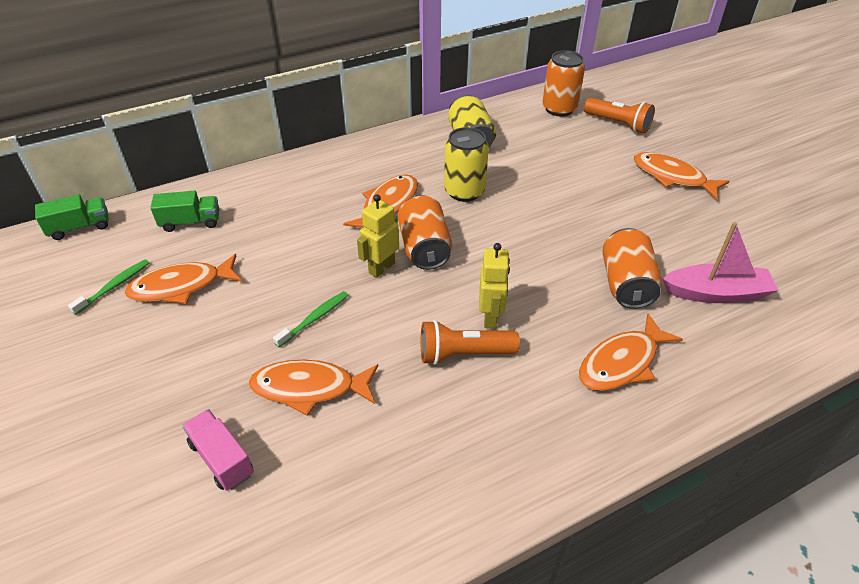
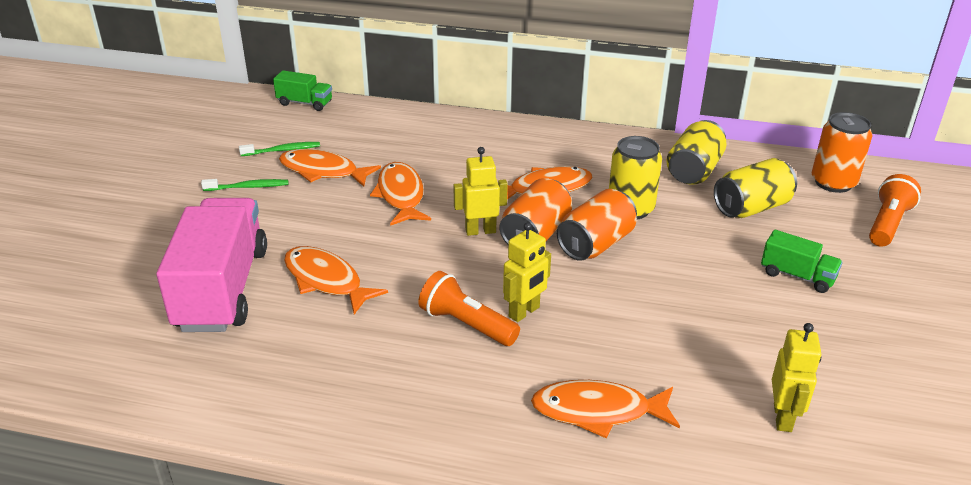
camera: 40 degrees right, 10 degrees down
(191, 222) = (379, 132): green truck -> green truck (797, 276)
(222, 459) = (222, 289): pink truck -> pink truck, size x2.14
(314, 318) = (385, 239): green toothbrush -> green toothbrush (248, 187)
(535, 151) = (751, 208): none -> yellow can
(618, 124) = (887, 224): orange flashlight -> orange flashlight turned 135 degrees counterclockwise
(626, 284) = (691, 357): orange can -> orange can (595, 244)
(672, 177) = (885, 299): orange fish -> orange fish (401, 195)
(716, 293) = (783, 417): pink boat -> yellow robot

